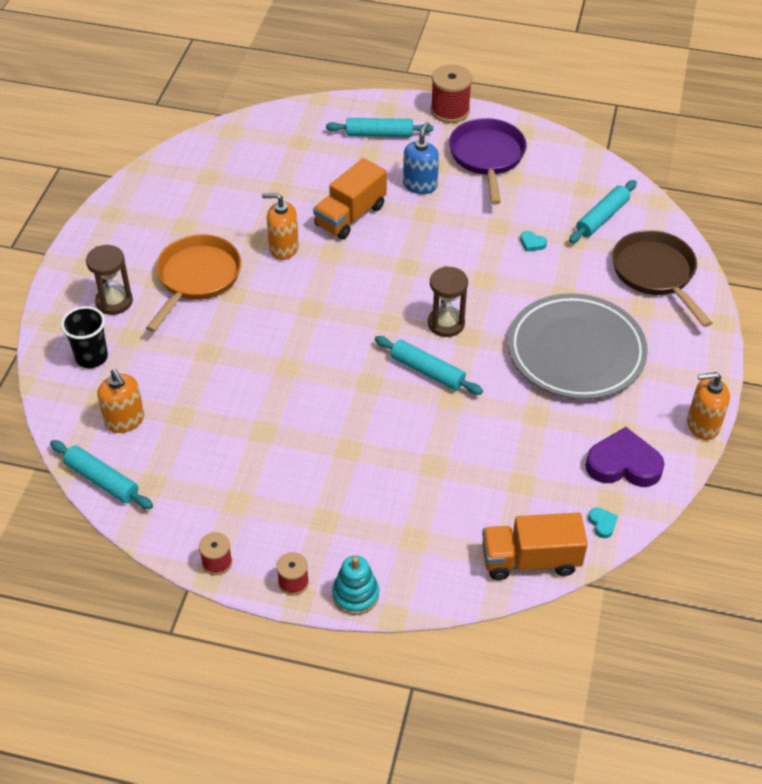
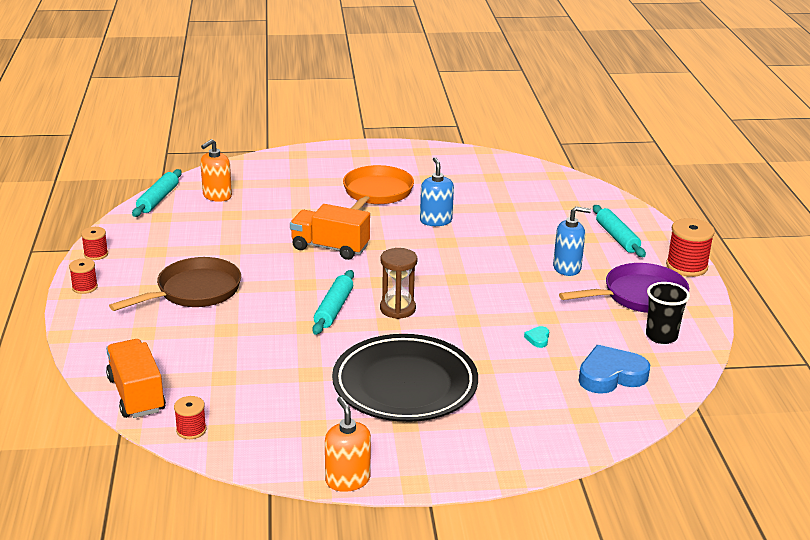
camera: 70 degrees right, 20 degrees down
(91, 357) = (271, 173): black cup -> black cup (661, 336)
(114, 301) = (331, 169): brown hourglass -> none
(197, 278) = (376, 193): orange pan -> orange pan turned 75 degrees counterclockwise
(283, 248) = (436, 221): orange soap dispenser -> blue soap dispenser
(350, 216) = (498, 242): orange truck -> orange truck (330, 247)
(355, 595) = (78, 315): turquoise stacking toy -> none
(576, 352) = (405, 385): grey plate -> black plate
(602, 217) = (611, 375): turquoise rolling pin -> blue heart
(602, 523) = (191, 430): turquoise heart -> red spool
(623, 464) = (271, 433): purple heart -> none
(655, 273) = (553, 421): brown pan -> brown pan (194, 291)

